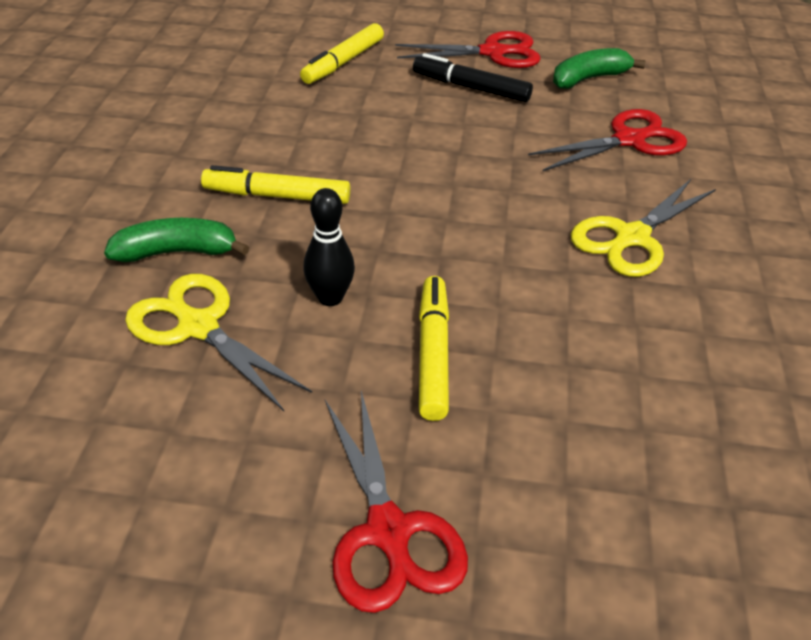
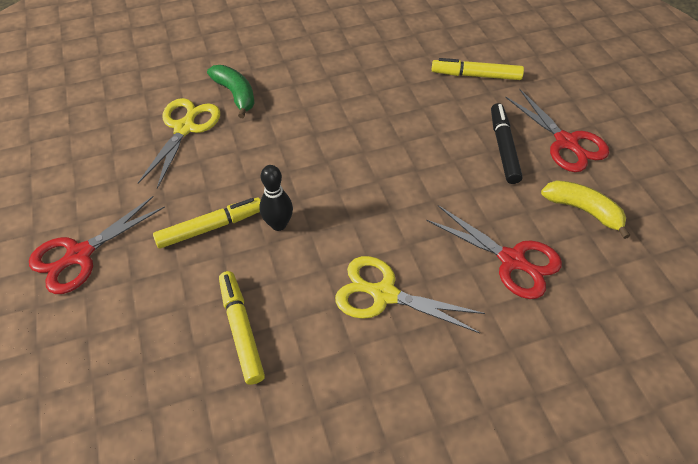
camera: 65 degrees right, 10 degrees up
(277, 196) = (308, 109): yellow marker -> yellow marker (241, 330)
(330, 298) = (233, 167): black bowling pin -> black bowling pin (278, 224)
(589, 79) = (583, 210): green banana -> yellow banana

